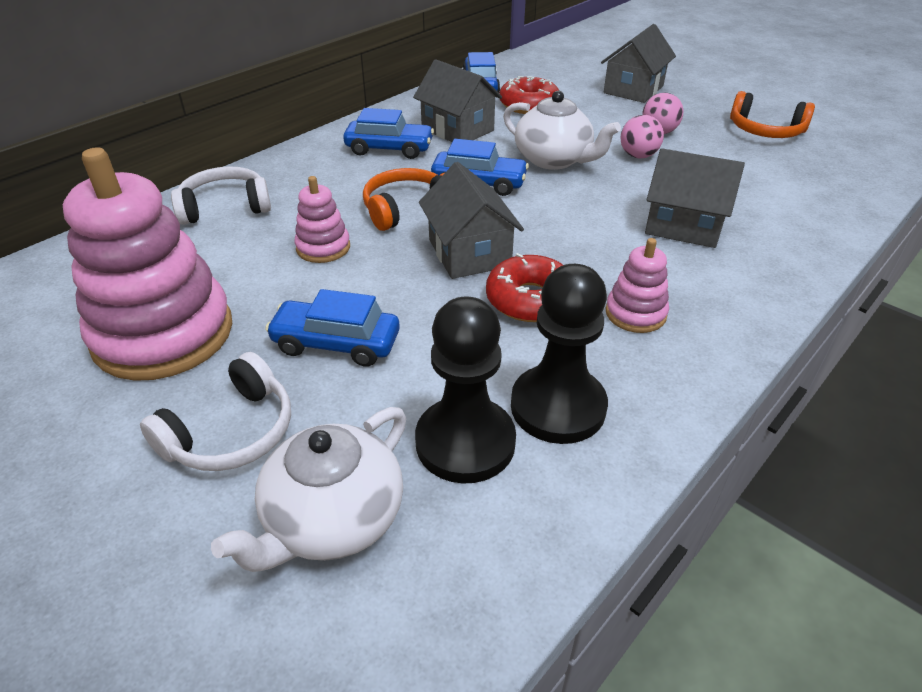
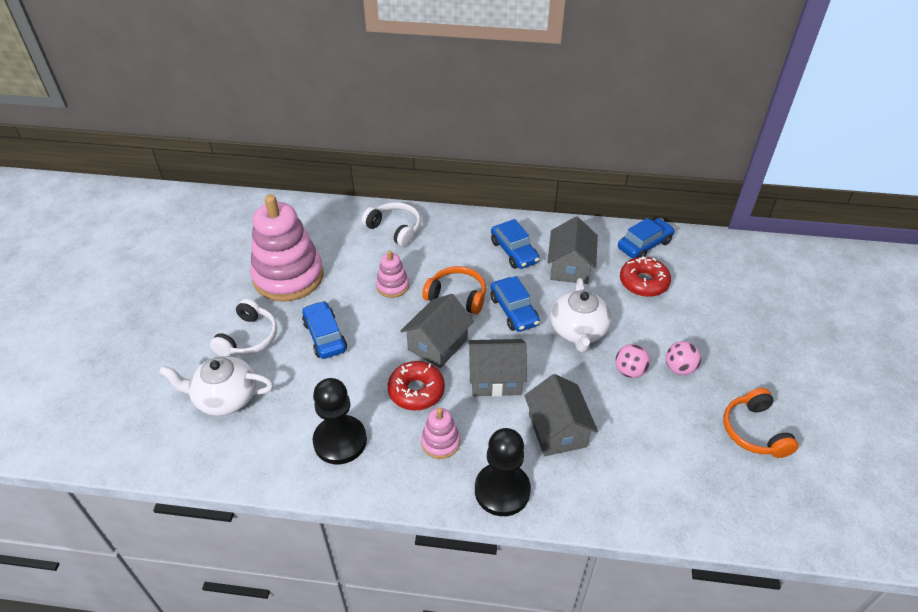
camera: 55 degrees right, 5 degrees up
(231, 432) = (248, 338): white headphones -> white headphones turned 75 degrees counterclockwise
(465, 442) = (293, 418): black pawn -> black pawn (502, 490)
(633, 89) = (737, 326): grey house -> grey house (495, 378)

